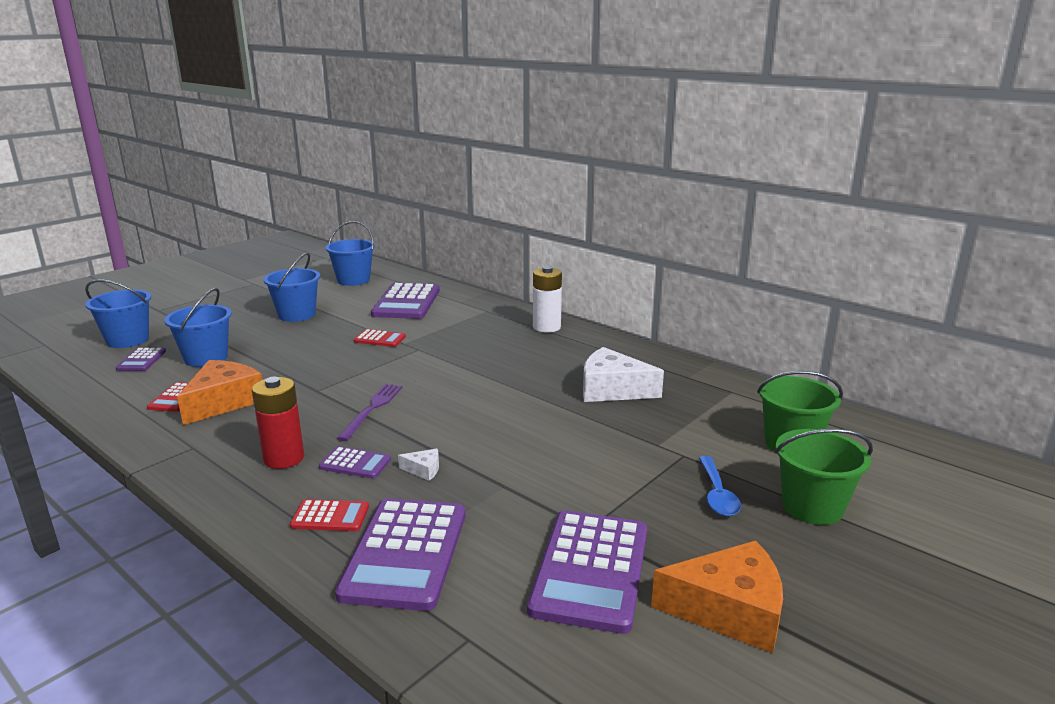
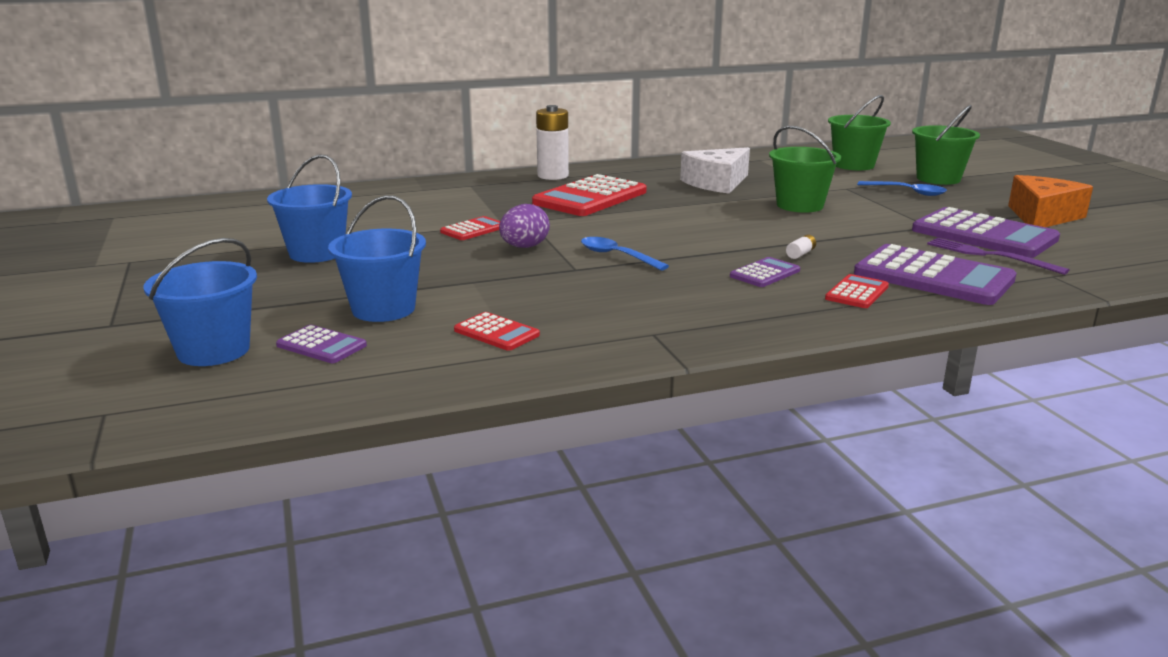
camera: 60 degrees left, 0 degrees up
(224, 402) = (545, 310): orange cheese -> none
(284, 458) = (726, 297): red battery -> none
(353, 280) = (246, 216): blue bucket -> none
(353, 363) = (524, 247): none -> purple egg
(357, 397) = (616, 256): none -> blue spoon
(372, 409) = (654, 254): purple fork -> purple fork (990, 256)
(406, 302) = (381, 206): purple calculator -> none
(423, 470) = (800, 254): white cheese -> white battery
(501, 353) = (590, 198): none -> red calculator
(583, 442) = (799, 205): none -> green bucket

